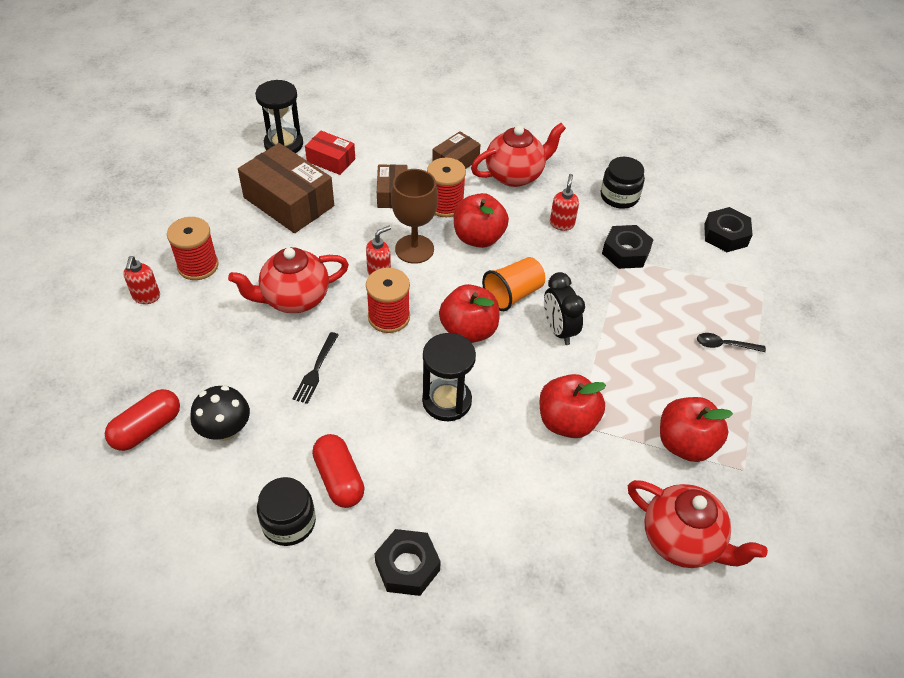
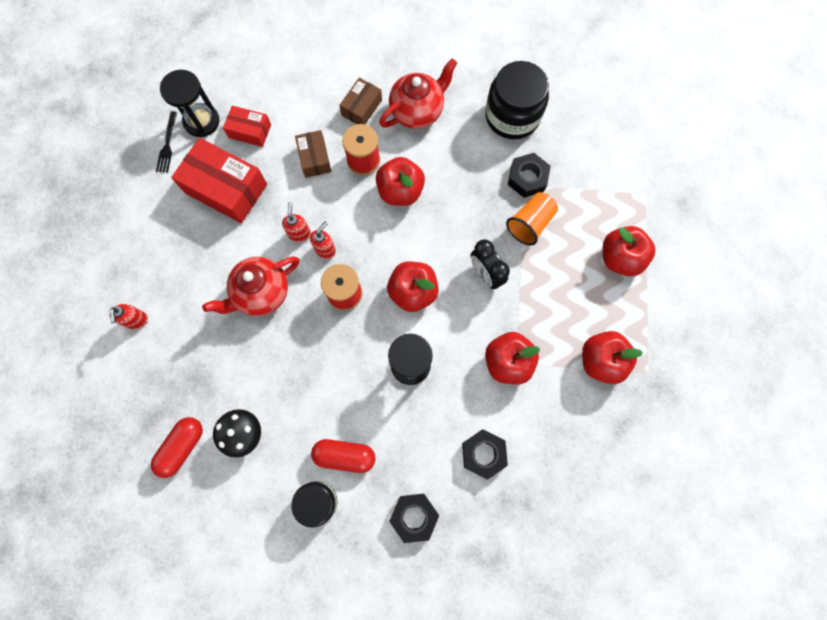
camera: 10 degrees left, 25 degrees up
(198, 266) = (169, 277): red spool -> none
(288, 202) = (226, 188): brown box -> red box
(316, 370) = (299, 360): black fork -> black fork (167, 144)
(339, 479) = (344, 455): red capsule -> red capsule turned 45 degrees counterclockwise
(414, 249) = (348, 216): brown goblet -> none
(513, 294) = (441, 246): orange cup -> orange cup (530, 223)
(562, 224) = (468, 159): red soap dispenser -> red soap dispenser (299, 233)
(619, 196) = (512, 116): black jar -> black jar, size x1.60
(682, 540) = (609, 446): red teapot -> none
(724, 345) = (620, 258): black spoon -> red apple
(725, 235) = (608, 139): black nut -> black nut (483, 454)

